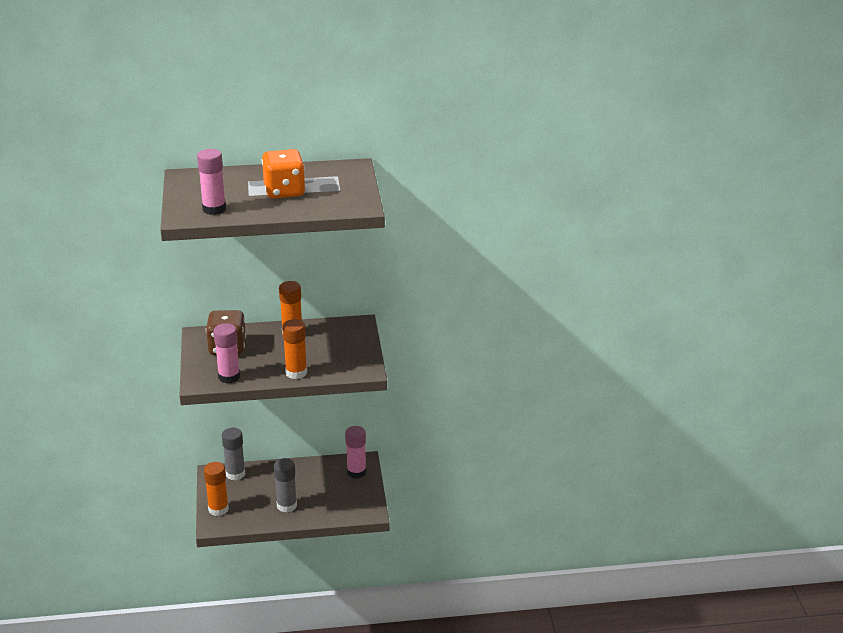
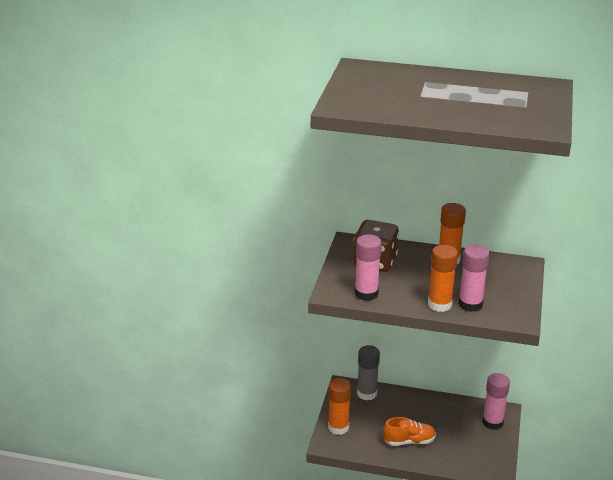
camera: 20 degrees right, 0 degrees up
(214, 209) = (377, 104): pink glue stick -> pink glue stick (470, 304)
(284, 191) = (461, 98): orange dice -> none
(286, 506) = (409, 441): grey glue stick -> orange shoe

